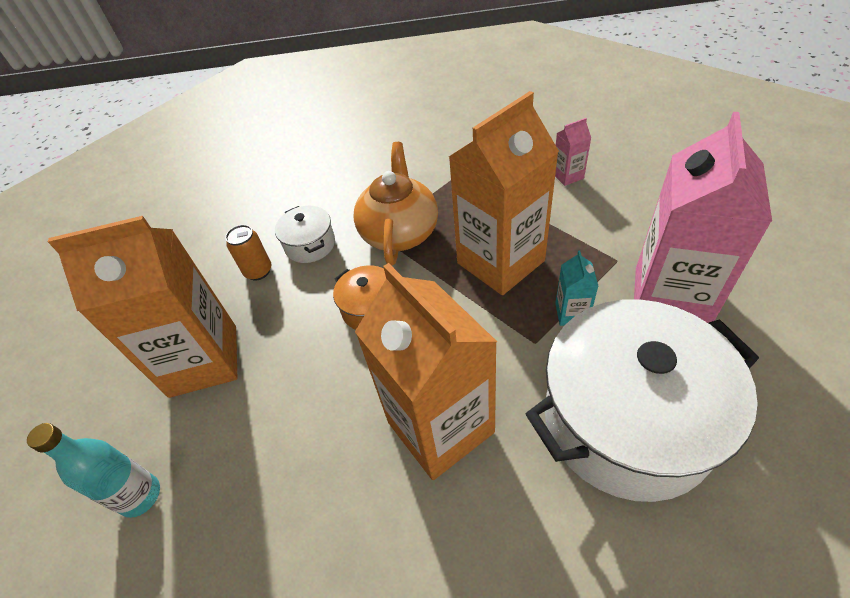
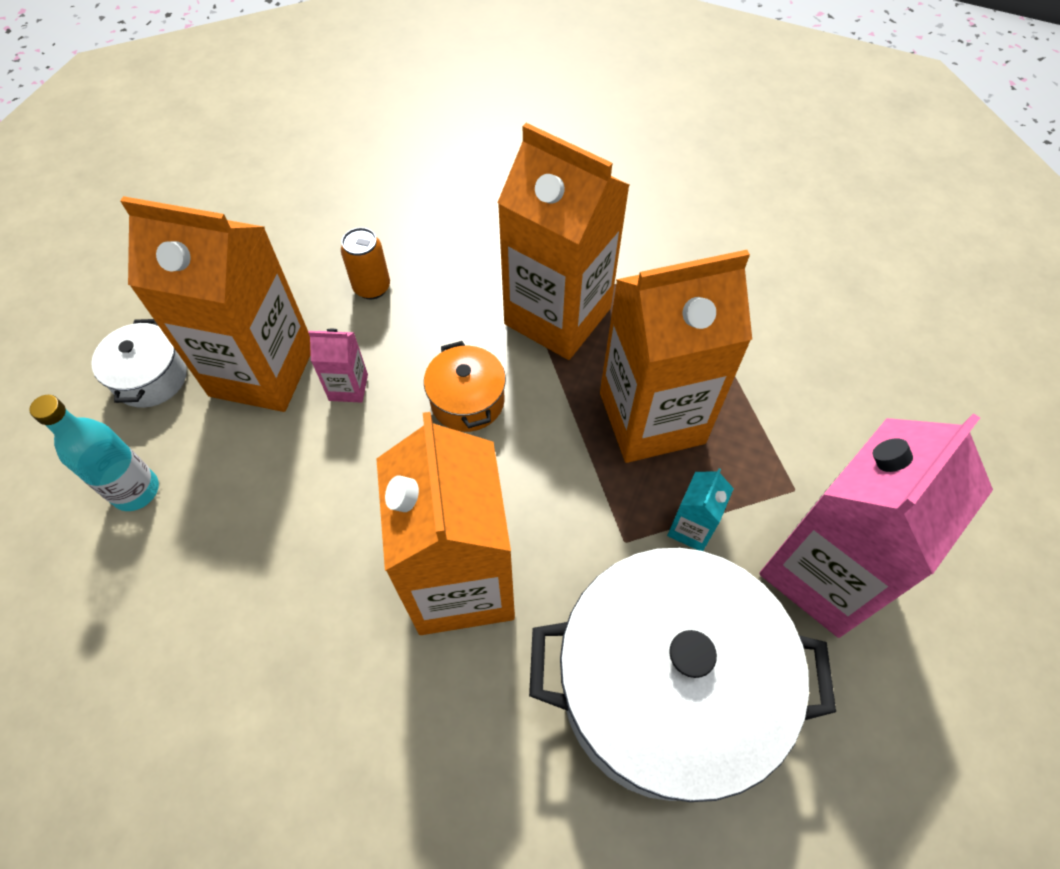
camera: 20 degrees right, 10 degrees up
(310, 245) = (446, 281): white pot -> white pot (151, 378)
(399, 232) = (557, 316): orange teapot -> orange carton
(568, 176) = (815, 340): pink carton -> pink carton (348, 387)

